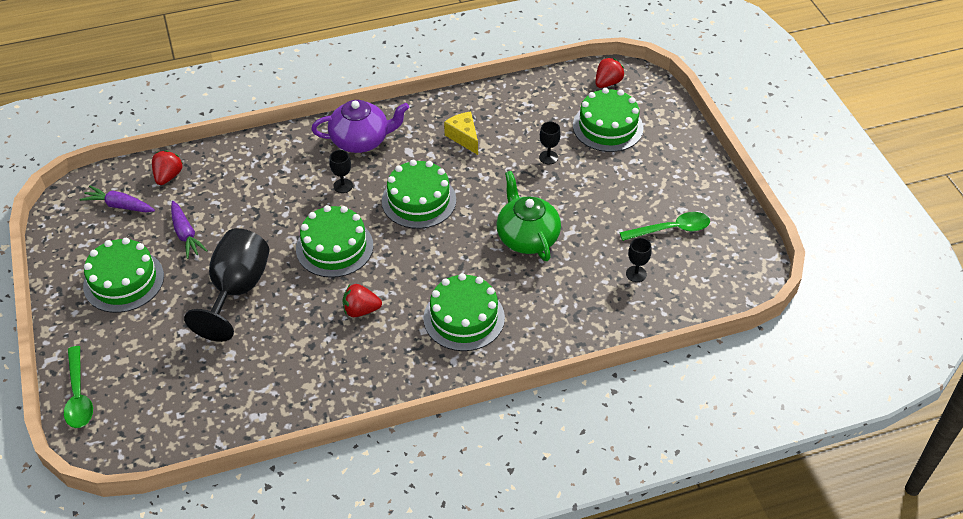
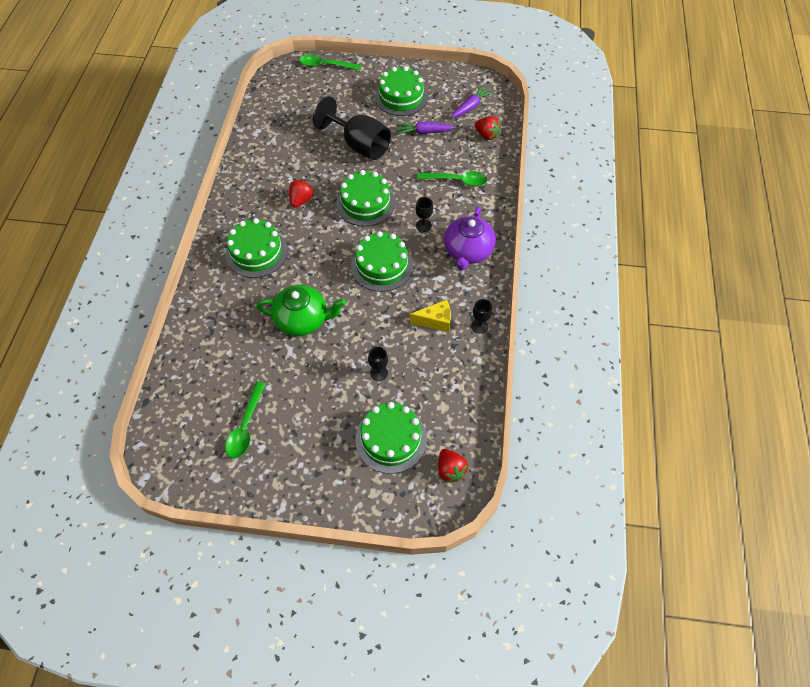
camera: 115 degrees right, 10 degrees up
(259, 179) = (457, 181): none -> green spoon
(636, 274) = (220, 376): black goblet -> black goblet (479, 326)

